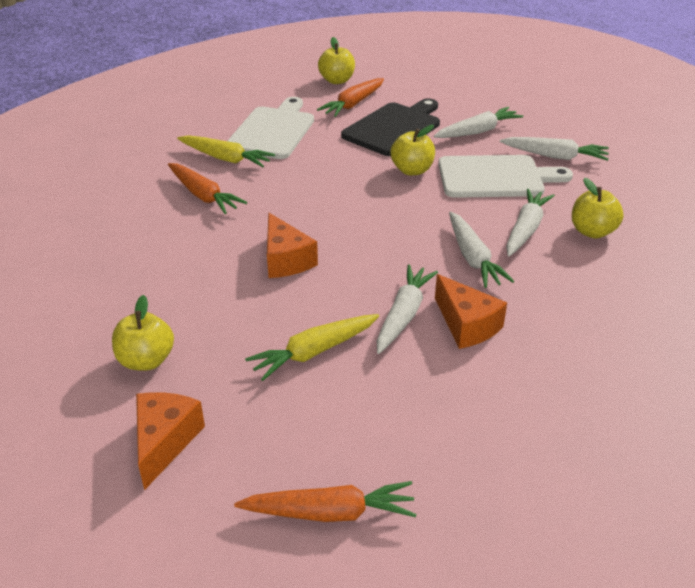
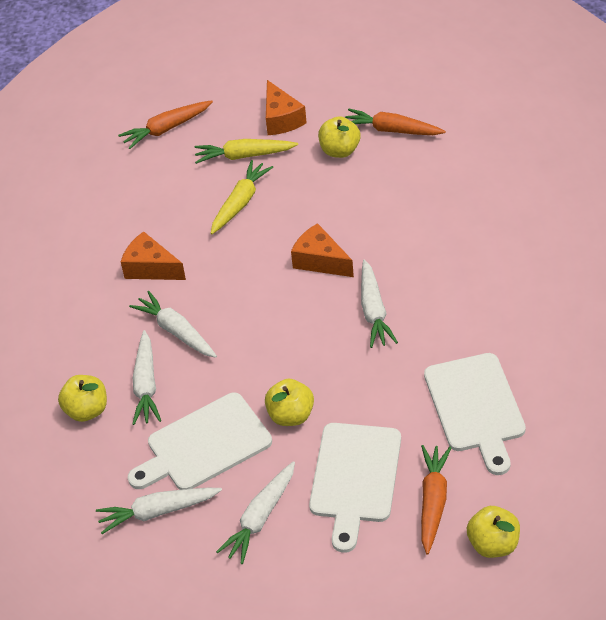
camera: 155 degrees right, 10 degrees up
(203, 195) = (450, 291): orange carrot -> orange carrot (392, 130)
(225, 158) = (479, 344): yellow carrot -> yellow carrot (244, 156)
(394, 128) = (354, 477): black cutting board -> white cutting board
(403, 315) = (199, 255): white carrot -> white carrot (374, 311)

